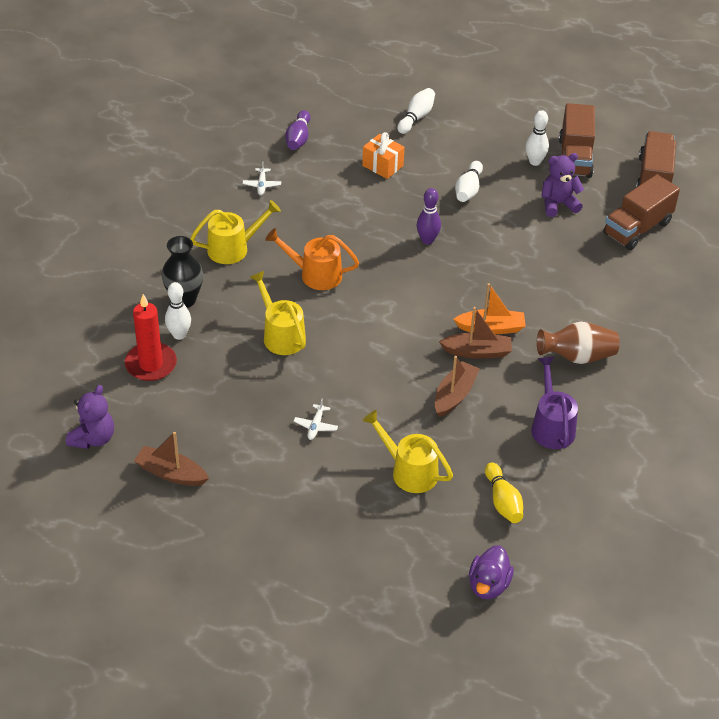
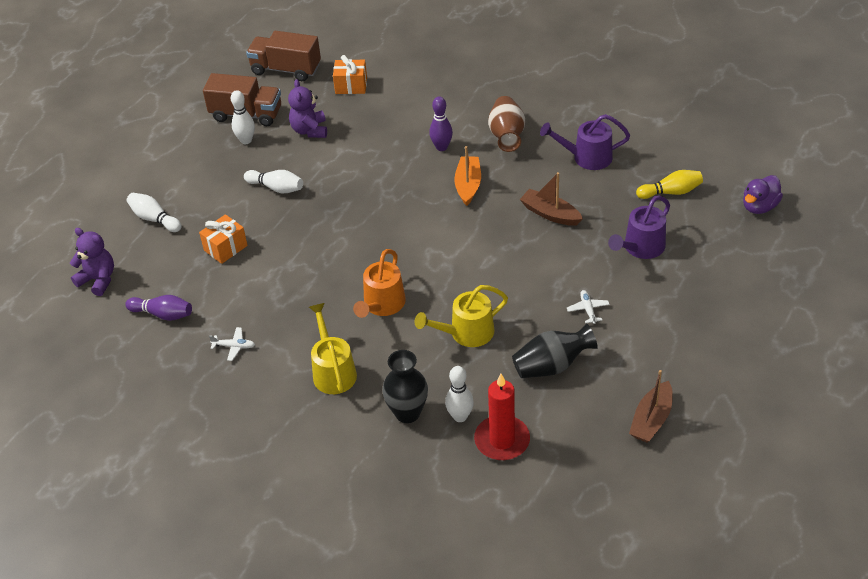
camera: 80 degrees left, 0 degrees up
(93, 438) = (607, 487): purple teddy bear -> purple teddy bear (98, 280)
(240, 398) = (552, 366): none -> black vase
(315, 426) = (588, 309): white plane -> white plane turned 120 degrees counterclockwise
(409, 471) = (640, 248): yellow watering can -> purple watering can
(427, 240) = (344, 220): purple bowling pin -> purple bowling pin (441, 147)
(477, 352) = (497, 196): brown boat -> none
(488, 585) = (759, 206): purple duck -> purple duck turned 105 degrees clockwise
(637, 228) = (351, 86): brown truck -> orange gift

